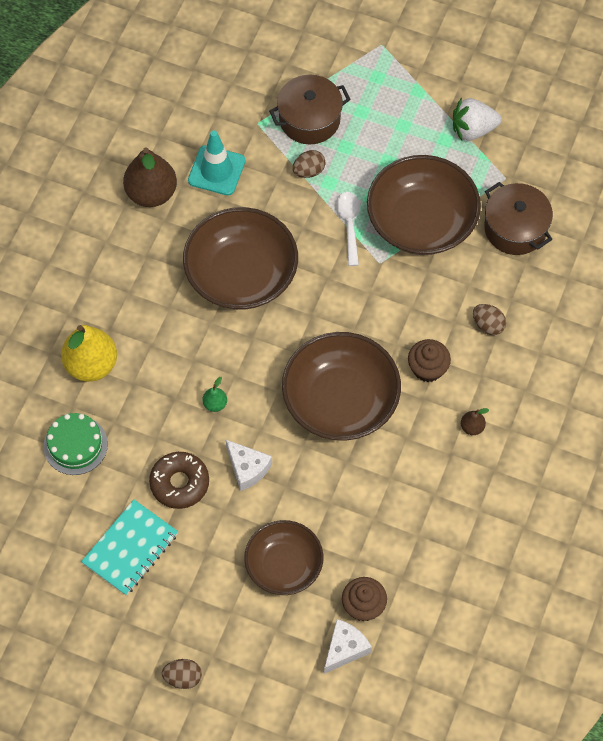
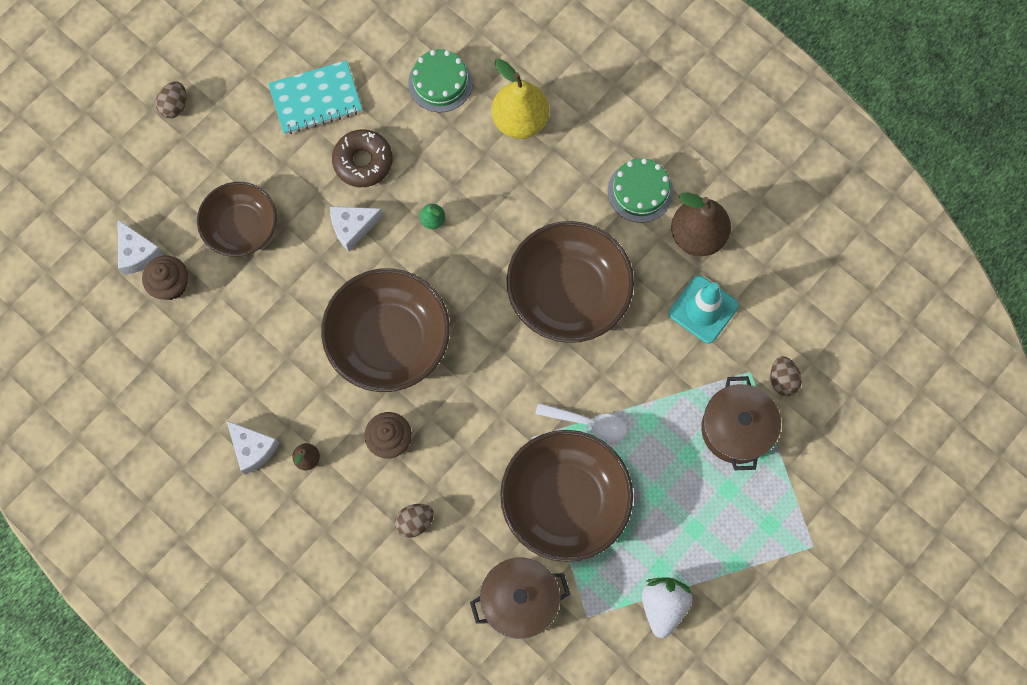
camera: 110 degrees right, 10 degrees up
(126, 248) = (640, 191): none -> green cake
(130, 549) = (316, 99): turquoise notebook -> turquoise notebook turned 75 degrees counterclockwise
(309, 171) = (670, 404): brown egg -> brown egg (782, 380)
(483, 474) = (253, 449): none -> white cheese

